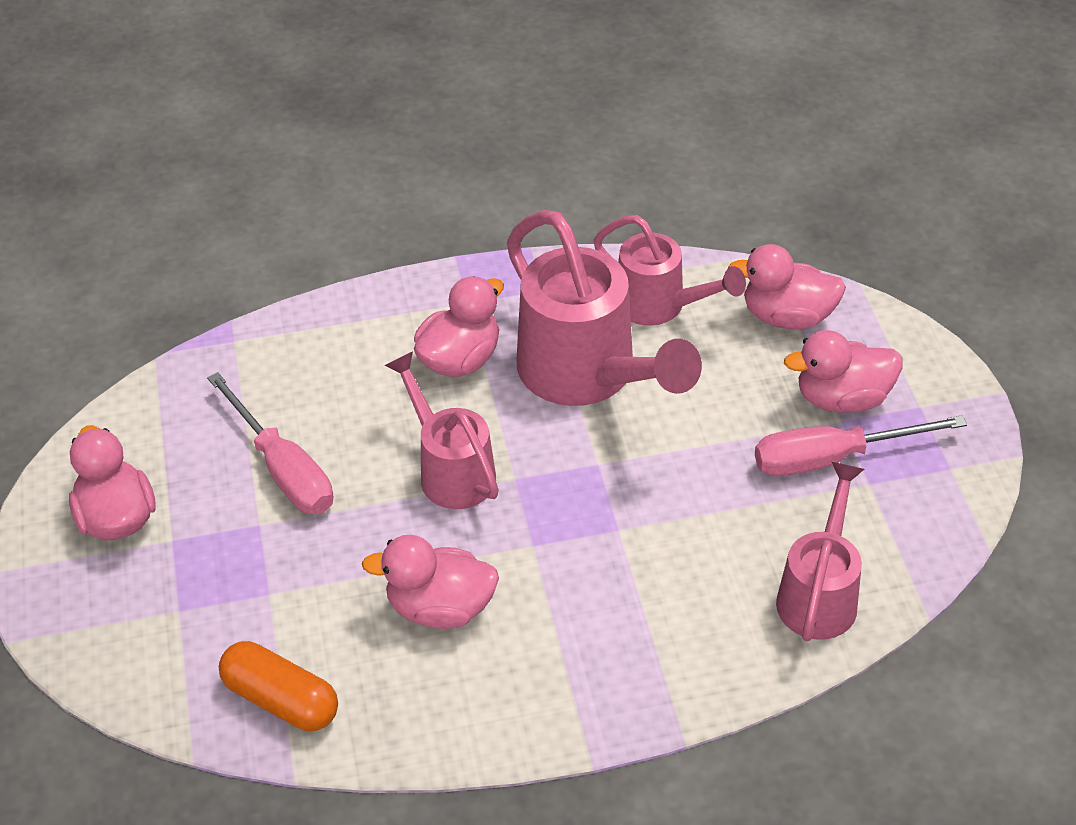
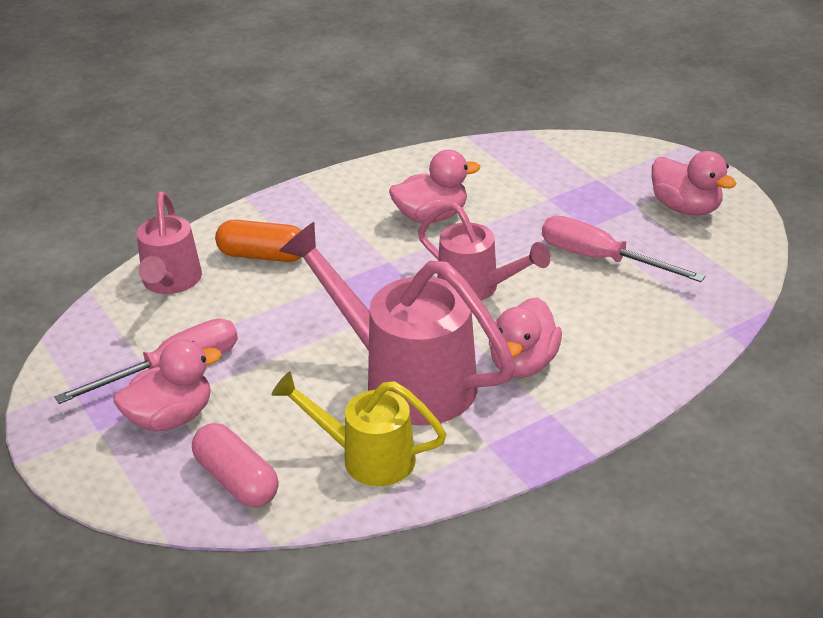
camera: 160 degrees right, 10 degrees down
(281, 699) = (498, 159): orange capsule -> orange capsule (263, 255)
(659, 306) = (367, 457): pink watering can -> yellow watering can
(787, 317) = (237, 480): pink duck -> pink capsule

